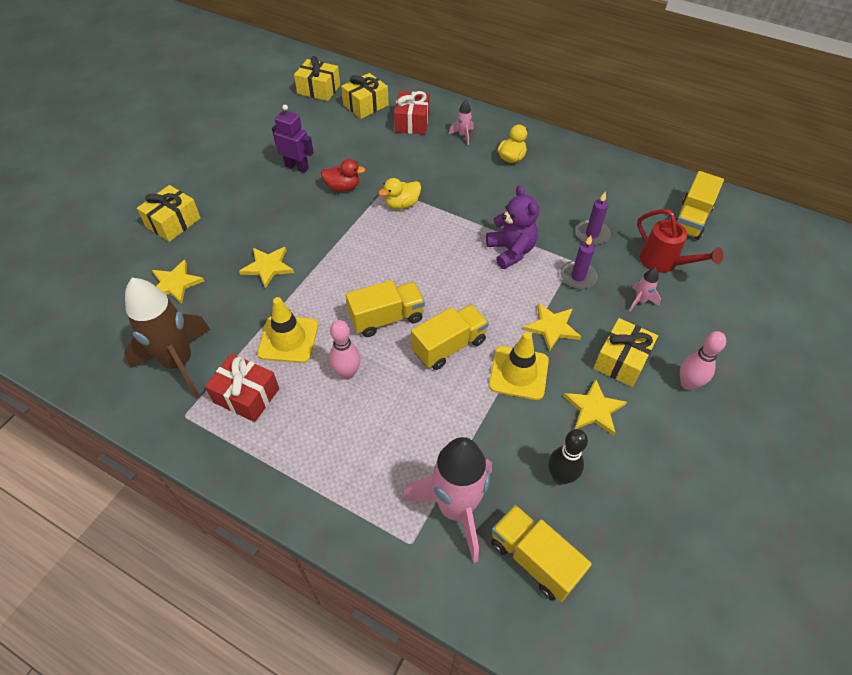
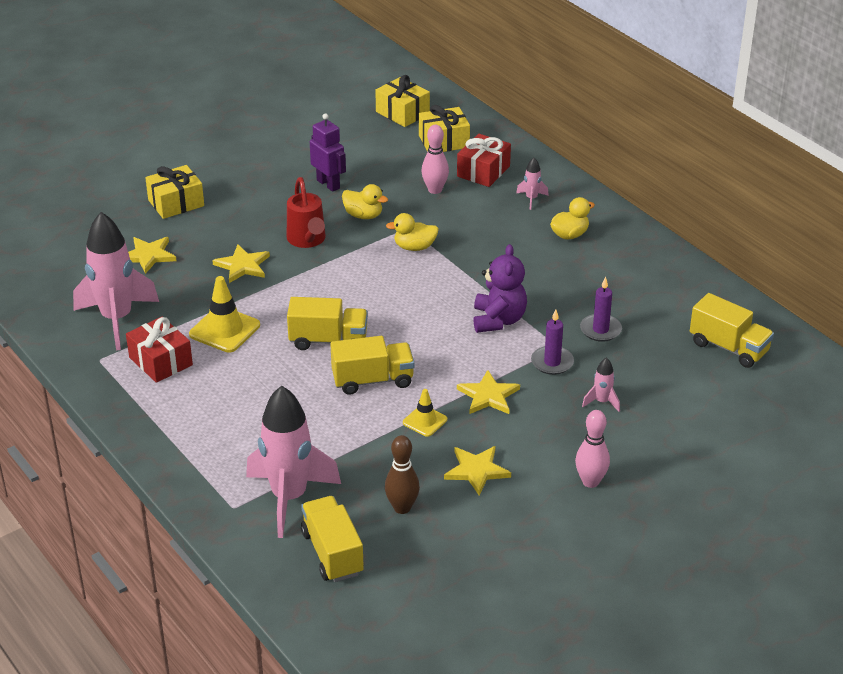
camera: 25 degrees right, 15 degrees down
(179, 363) = (117, 319): brown rocket -> pink rocket
(343, 187) = (363, 215): red duck -> yellow duck
(347, 373) = (261, 372): pink bowling pin -> pink bowling pin (435, 190)
(518, 373) = (425, 421): yellow traffic cone -> yellow traffic cone, size x0.59
(560, 476) = (402, 508): black bowling pin -> brown bowling pin
(621, 360) = (537, 443): yellow gift -> none
(664, 263) = (659, 378): red watering can -> red watering can (307, 241)
(690, 219) = (728, 347): yellow truck -> yellow truck turned 105 degrees counterclockwise

